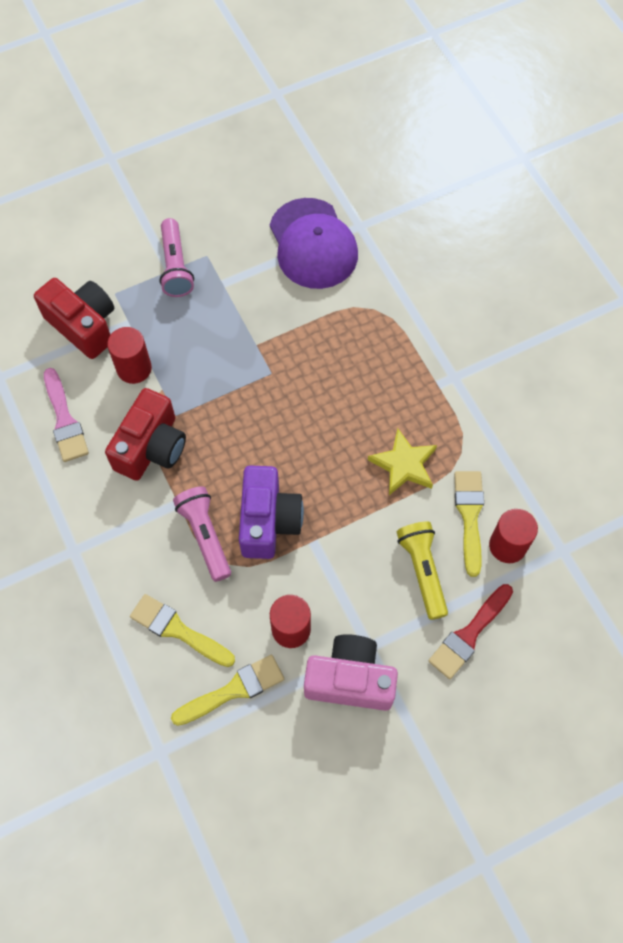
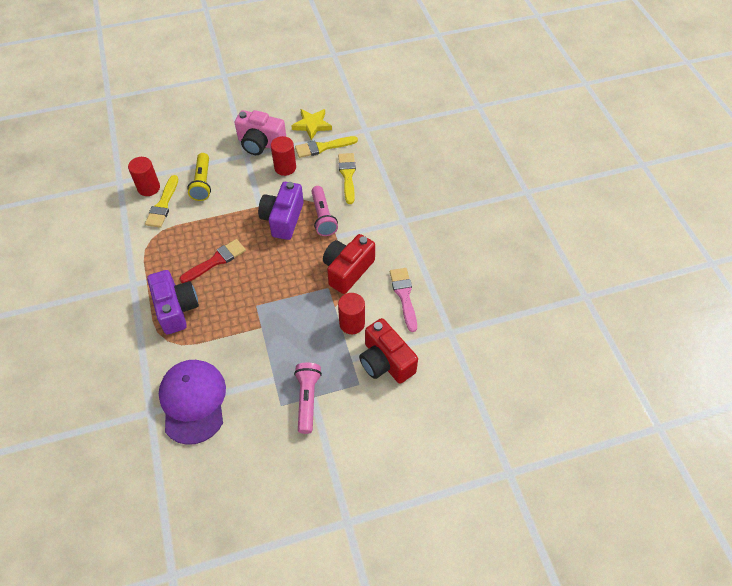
camera: 170 degrees left, 10 degrees down
(178, 630) = (347, 175): yellow brush -> yellow brush turned 135 degrees counterclockwise
(379, 351) = (176, 309): none -> purple camera
(404, 465) = (189, 237): yellow star -> yellow star (312, 125)
(469, 634) = (190, 153): red brush -> red brush (216, 261)

